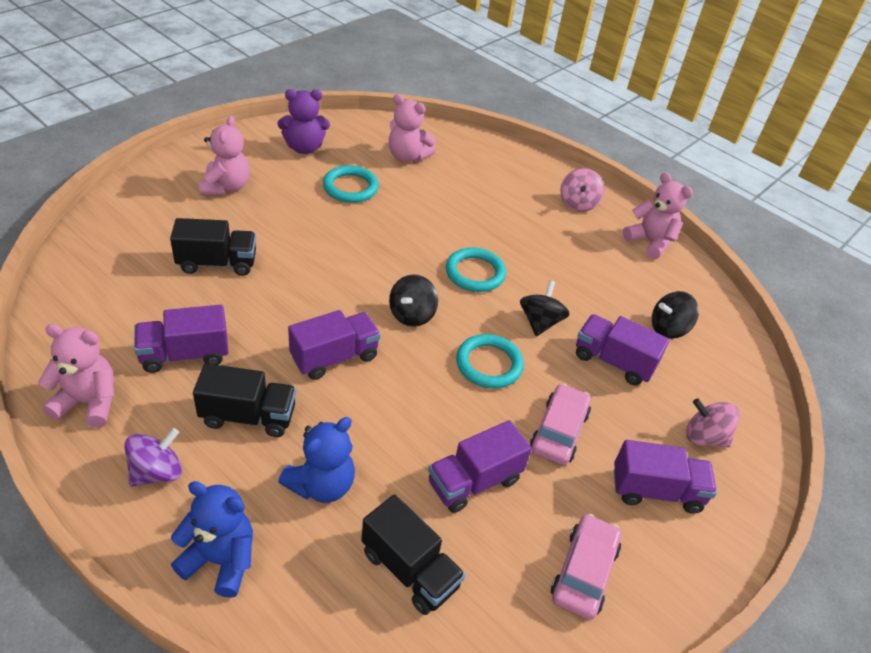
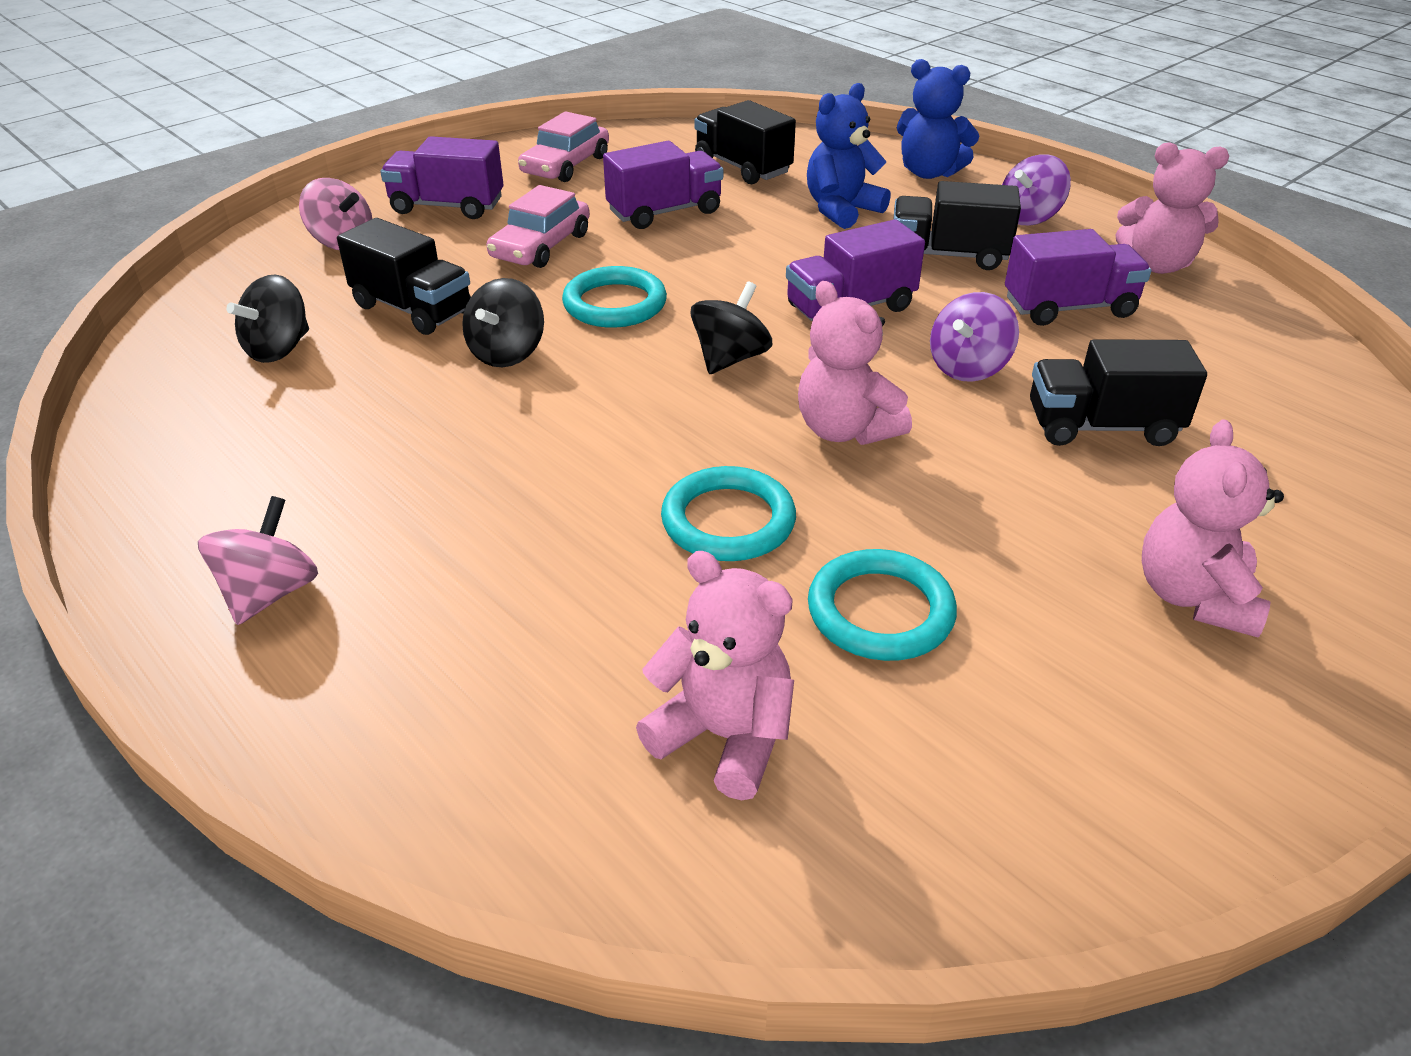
camera: 170 degrees left, 5 degrees down
(273, 304) = (968, 367): none -> purple spinning top
(304, 148) = (1050, 751): purple teddy bear -> none
(475, 273) = (600, 424): turquoise ring -> turquoise ring (728, 521)
(613, 361) = (413, 309): purple truck -> black truck
(650, 242) = (163, 499): pink teddy bear -> pink teddy bear (845, 430)
(668, 328) = (279, 349): black spinning top -> black spinning top turned 135 degrees clockwise

